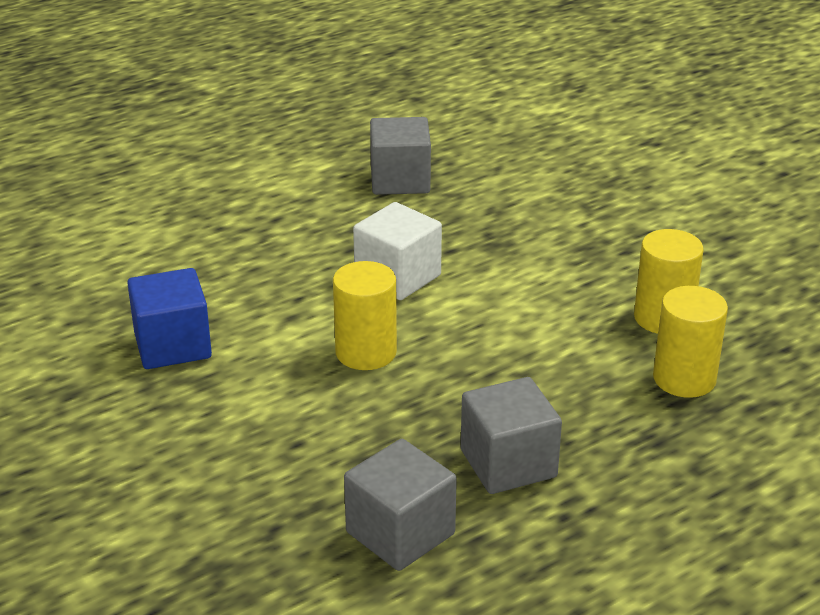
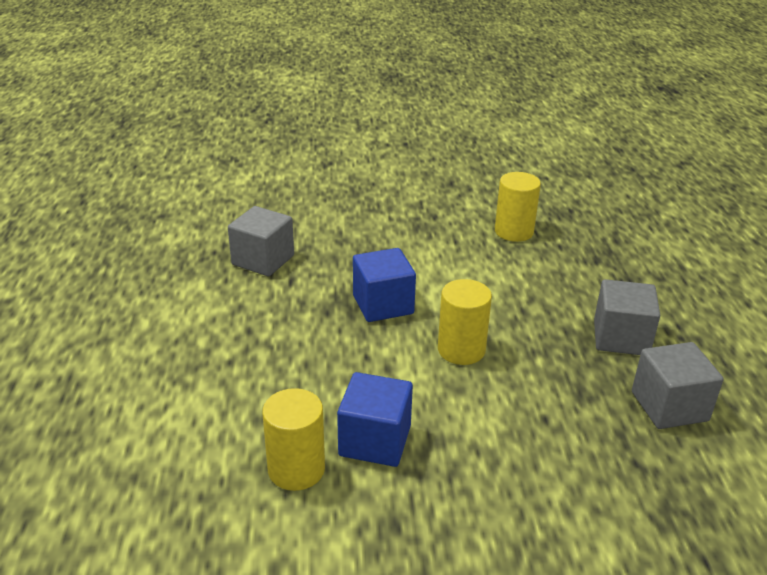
camera: 60 degrees left, 0 degrees up
(397, 277) = (383, 304): white cube -> blue cube
(684, 379) = (577, 248): yellow cylinder -> yellow cylinder (296, 469)

